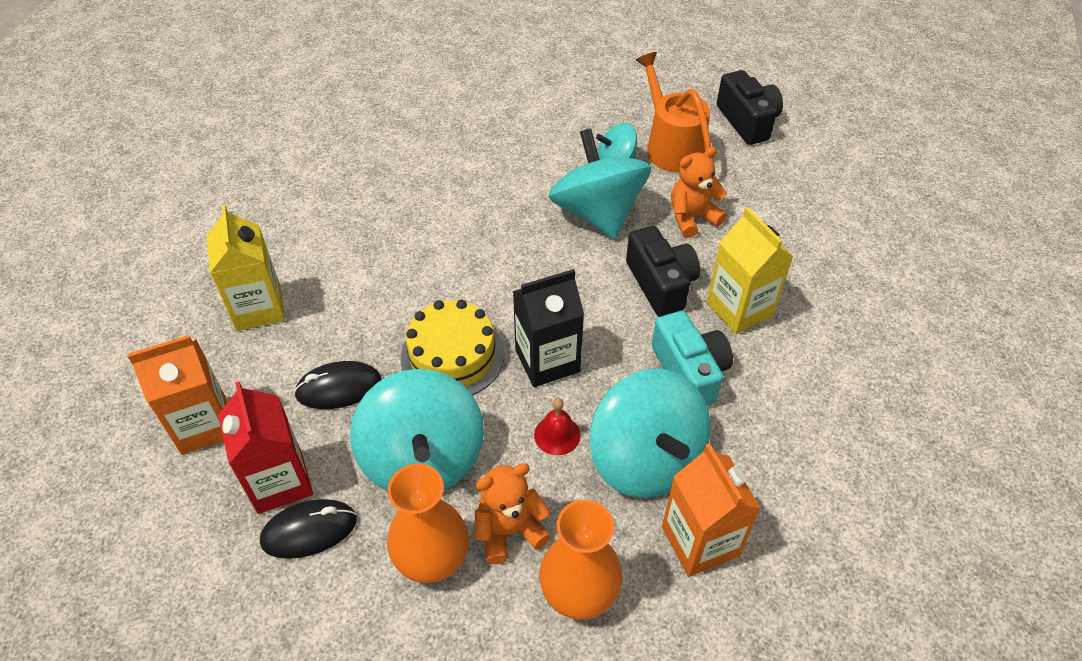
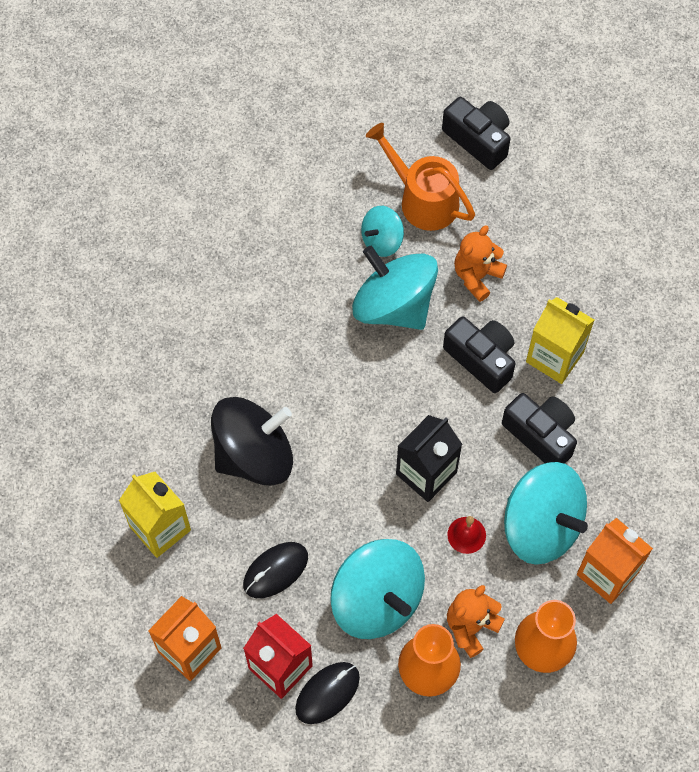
camera: 25 degrees left, 15 degrees up
(388, 282) = (254, 455): none -> black spinning top
(452, 356) = (349, 502): yellow cake -> none
(689, 372) = (541, 435): turquoise camera -> black camera

